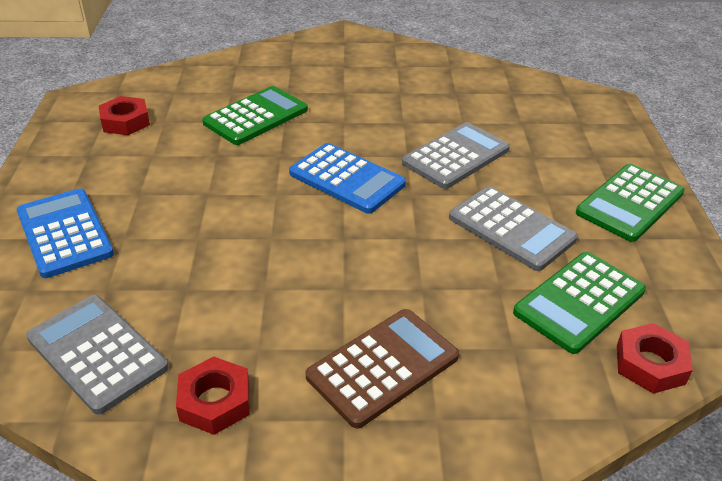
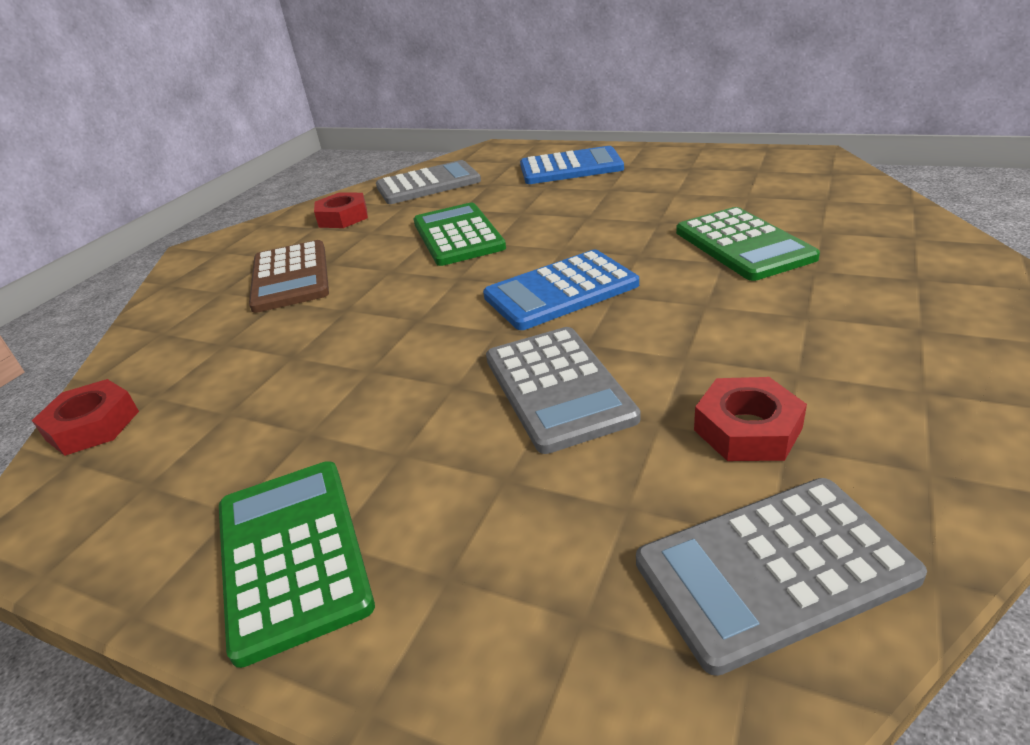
camera: 120 degrees right, 5 degrees down
(125, 121) = (753, 179): red nut -> red nut (747, 429)
(511, 228) = (365, 393): grey calculator -> grey calculator (773, 570)
(579, 302) = (211, 407): green calculator -> green calculator (458, 235)

